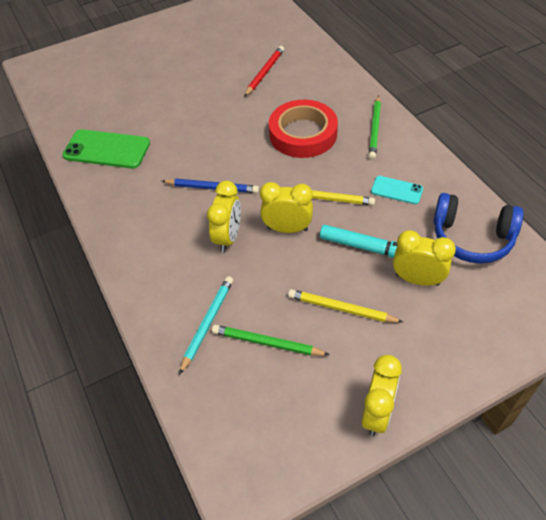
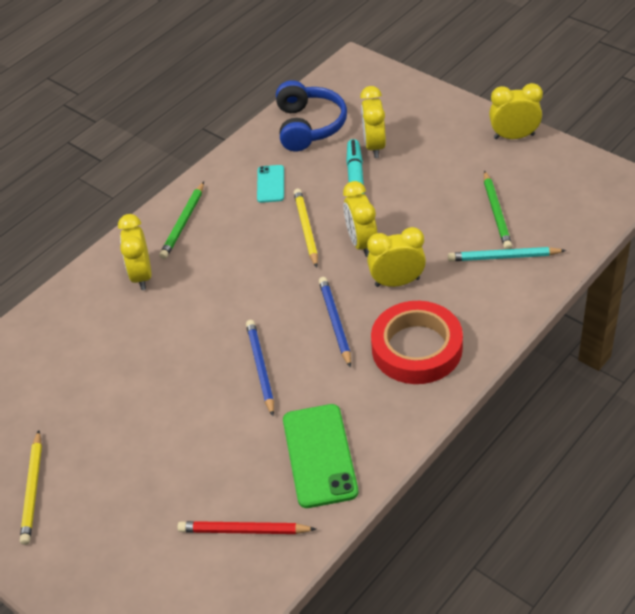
camera: 110 degrees left, 5 degrees down
(199, 139) = (261, 367): none -> blue pencil
(265, 72) = (104, 353): red pencil -> red pencil (243, 530)
(303, 134) = (213, 277): red tape -> red tape (417, 348)
(328, 99) = (141, 275): none -> yellow clock
(341, 308) = (432, 180): yellow pencil -> yellow pencil (32, 490)
(374, 129) = (183, 223): green pencil -> green pencil turned 120 degrees clockwise

